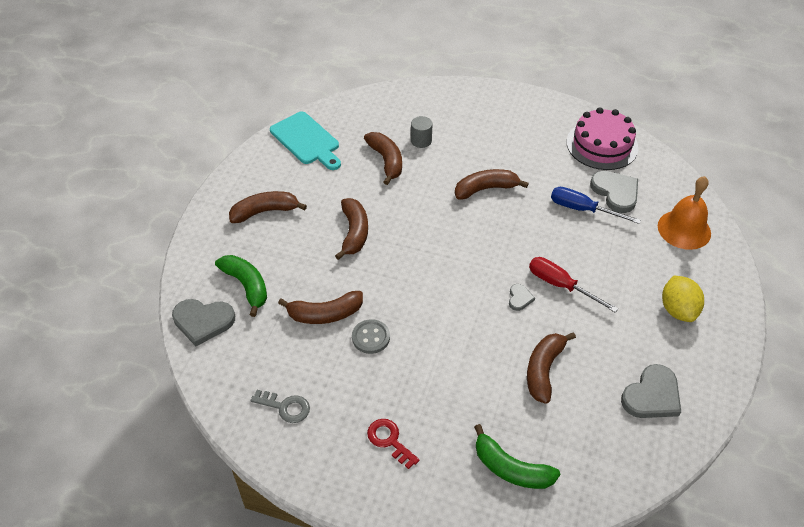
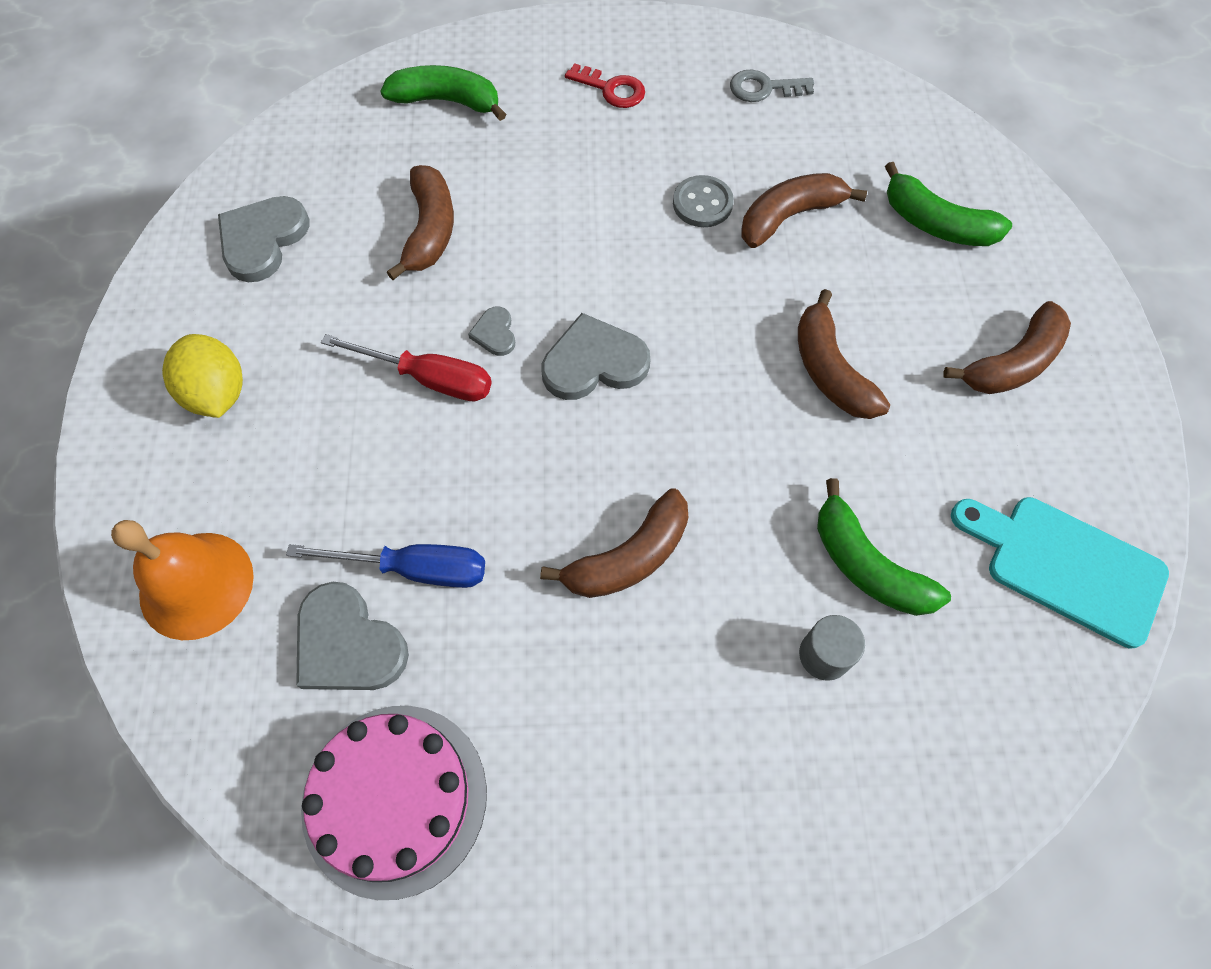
camera: 160 degrees right, 15 degrees up
(203, 321) = (954, 156): grey heart -> grey heart (594, 362)
(386, 161) = (867, 565): brown banana -> green banana

